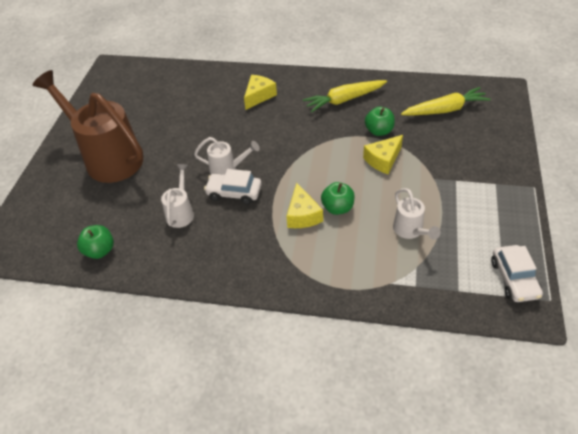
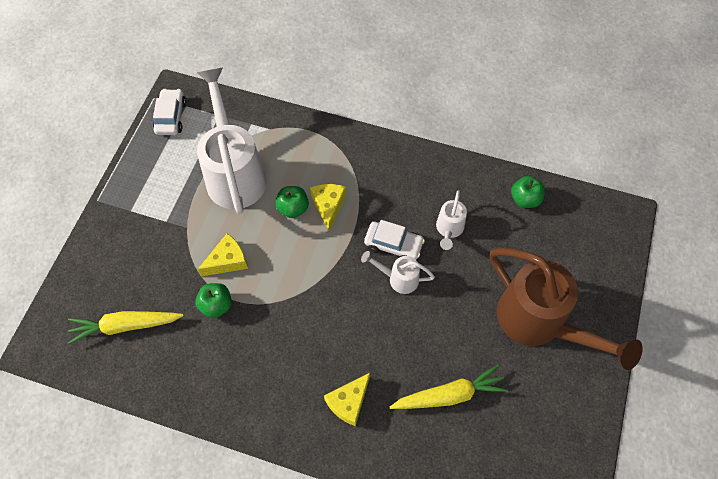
camera: 175 degrees left, 15 degrees up
(344, 100) = (239, 370): yellow carrot -> yellow carrot (449, 395)
(410, 231) = (234, 172): white watering can -> white watering can, size x2.19

